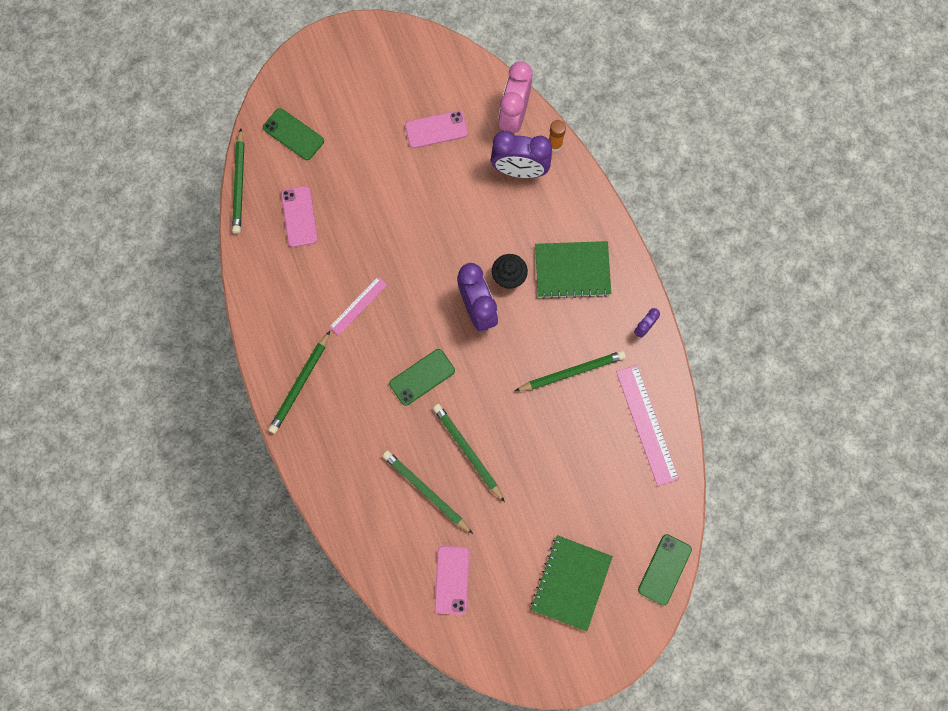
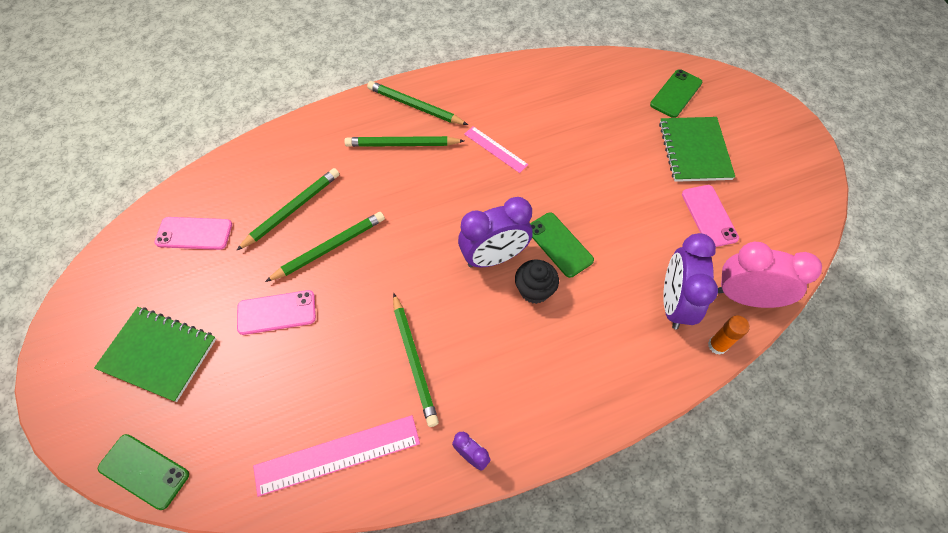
camera: 90 degrees right, 15 degrees down
(239, 184) = (615, 56): green pencil -> green pencil (402, 144)
(299, 216) = (588, 101): pink phone -> pink phone (276, 312)
(422, 377) = (416, 205): green phone -> green phone (559, 244)
(572, 270) = (547, 364): green notebook -> green notebook (694, 150)

